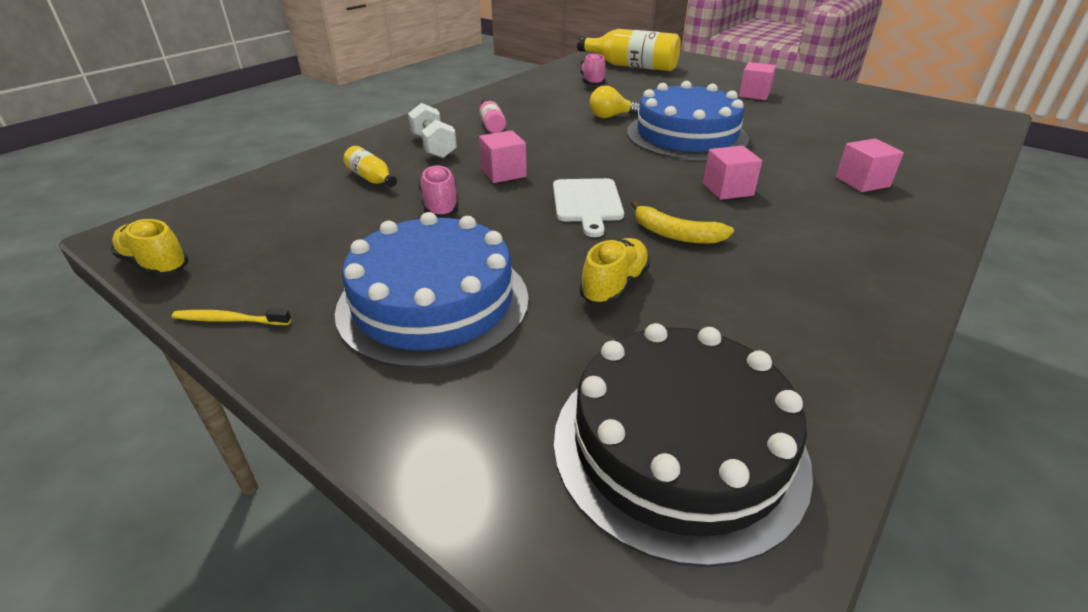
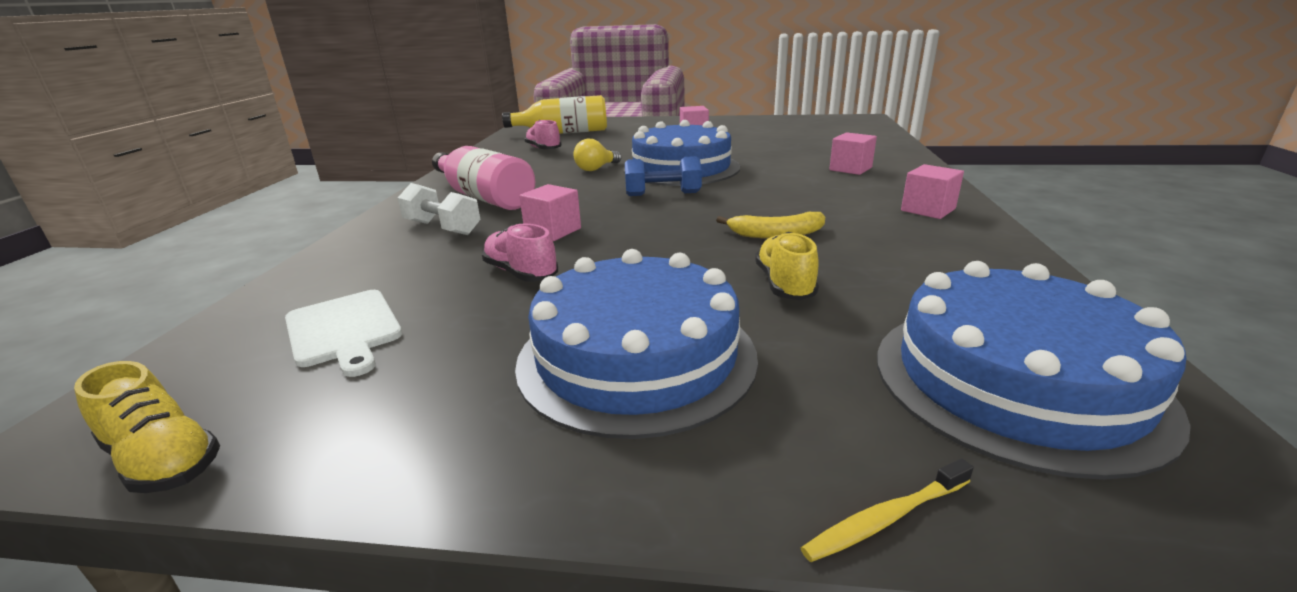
camera: 30 degrees left, 10 degrees down
(155, 265) = (163, 460): yellow shoe -> yellow shoe turned 150 degrees counterclockwise
(230, 320) = (388, 476): yellow toothbrush -> yellow toothbrush (886, 518)
(371, 178) = (402, 272): yellow bottle -> none
(491, 124) = (484, 197): pink bottle -> pink bottle, size x2.06
(587, 203) = (668, 233): white cutting board -> white cutting board (344, 330)
(633, 161) = (663, 194): none -> blue dumbbell
(678, 446) = (1016, 381): black cake -> blue cake
(727, 189) = (768, 195): pink cube -> pink cube (928, 210)

